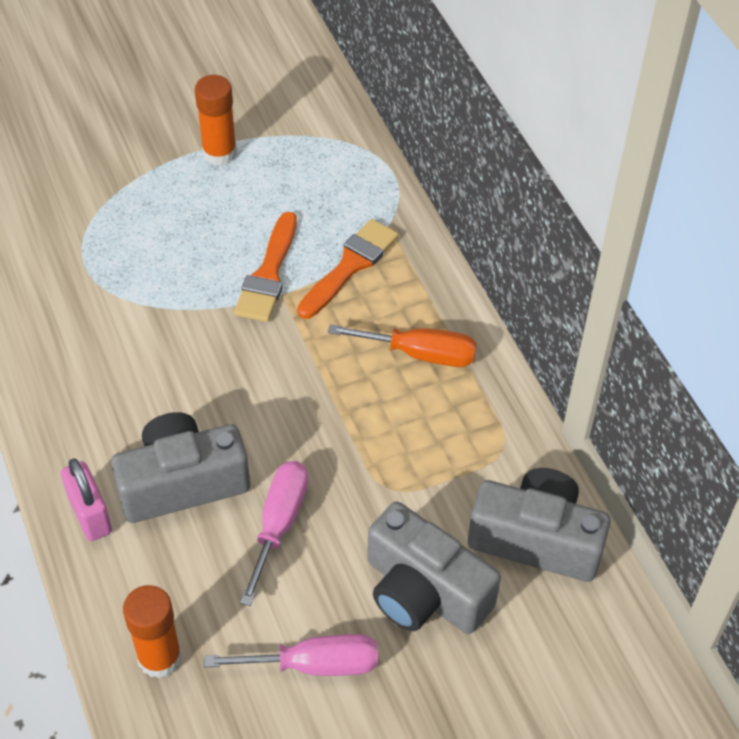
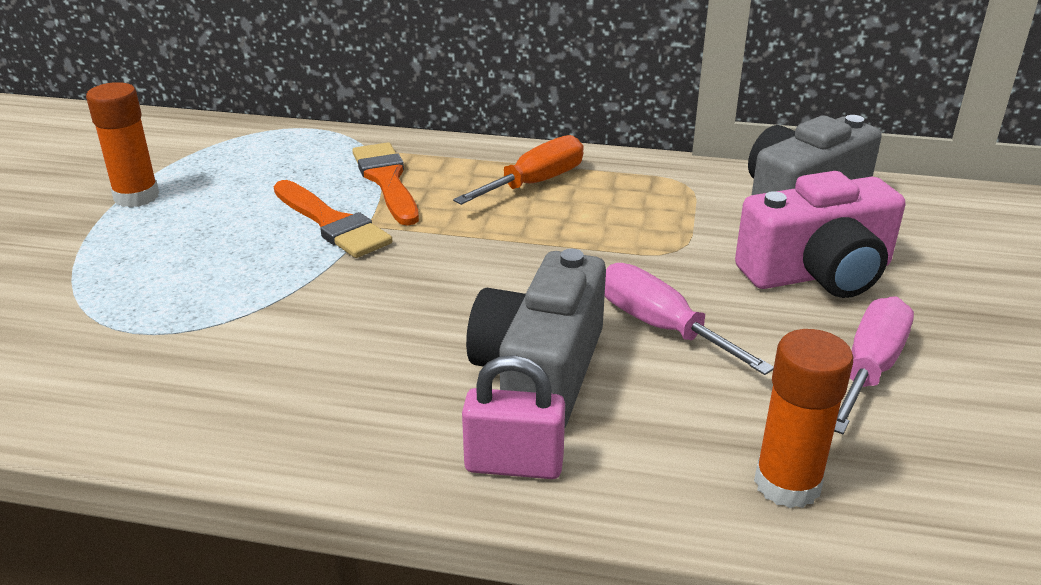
camera: 55 degrees left, 20 degrees down
(424, 591) = (818, 273): grey camera -> pink camera

